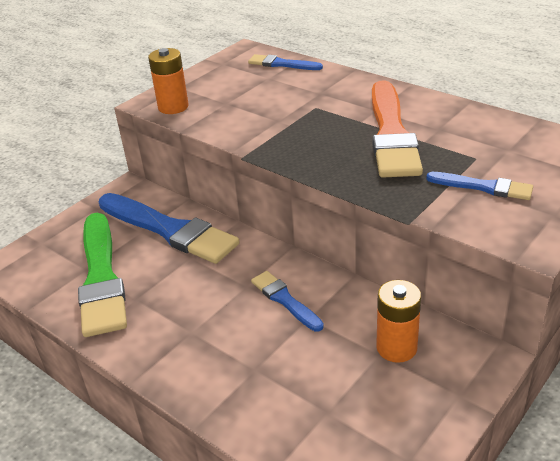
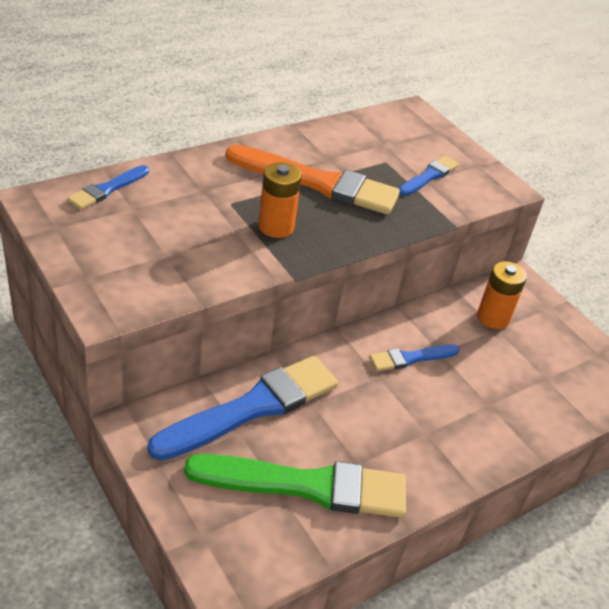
camera: 80 degrees left, 5 degrees up
(173, 107) = (137, 296): orange battery -> orange battery (276, 227)

